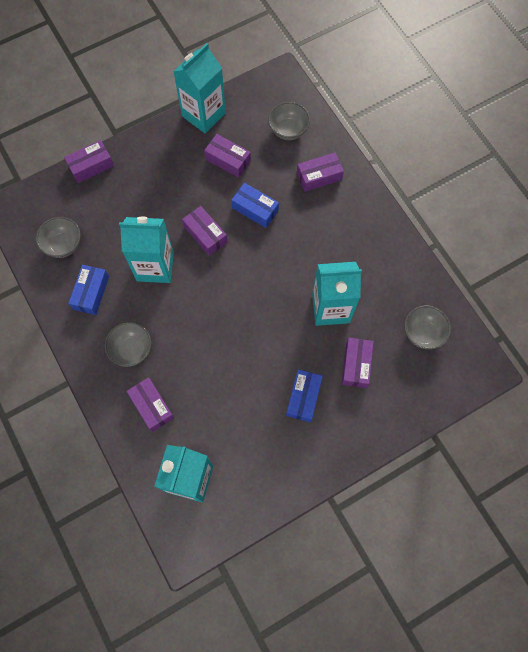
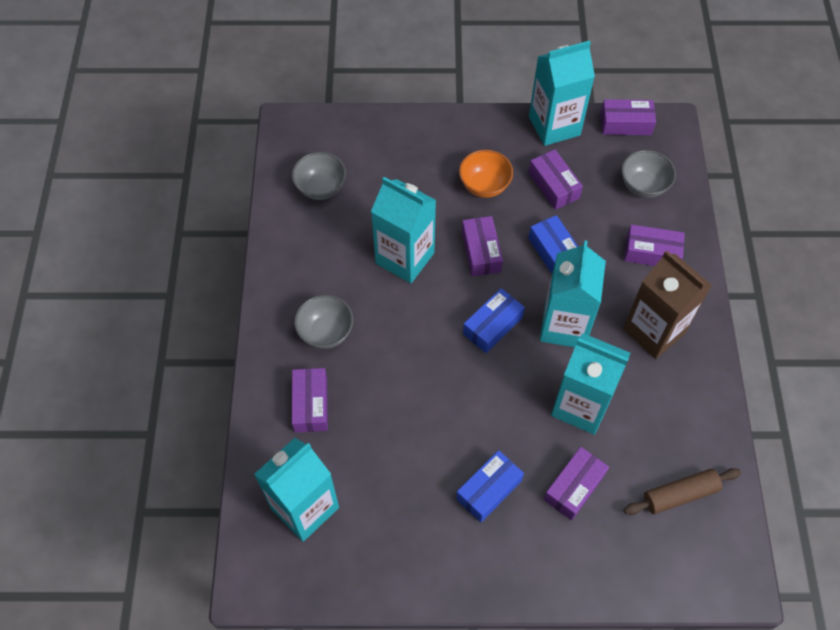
camera: 30 degrees right, 10 degrees down
(91, 166) = (399, 122): purple box -> purple box (625, 124)
(91, 293) = (319, 251): blue box -> blue box (492, 325)
(180, 184) = (484, 186): none -> orange bowl
(290, 258) = (564, 325): none -> turquoise carton
(349, 231) = (654, 331): none -> brown carton
(422, 333) = (679, 494): grey bowl -> brown rolling pin

